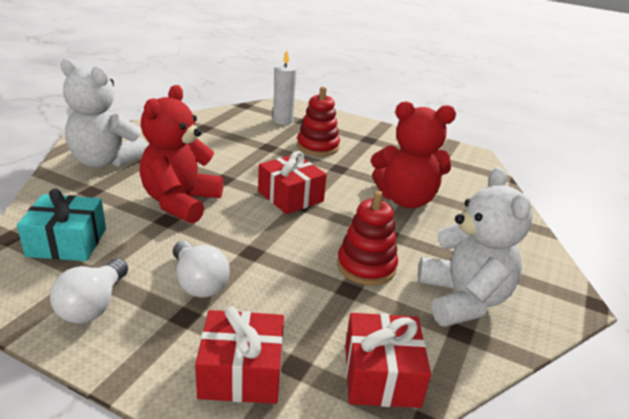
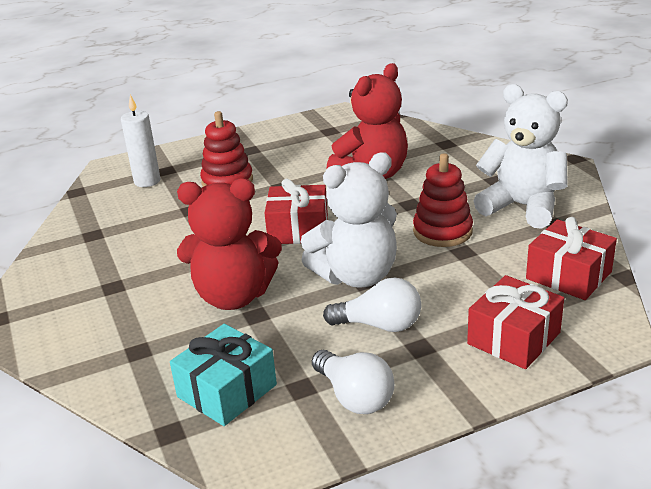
camera: 45 degrees left, 0 degrees up
(105, 161) = (80, 324): white teddy bear -> white teddy bear (356, 276)
(181, 202) = (233, 296): red teddy bear -> red teddy bear turned 60 degrees counterclockwise

